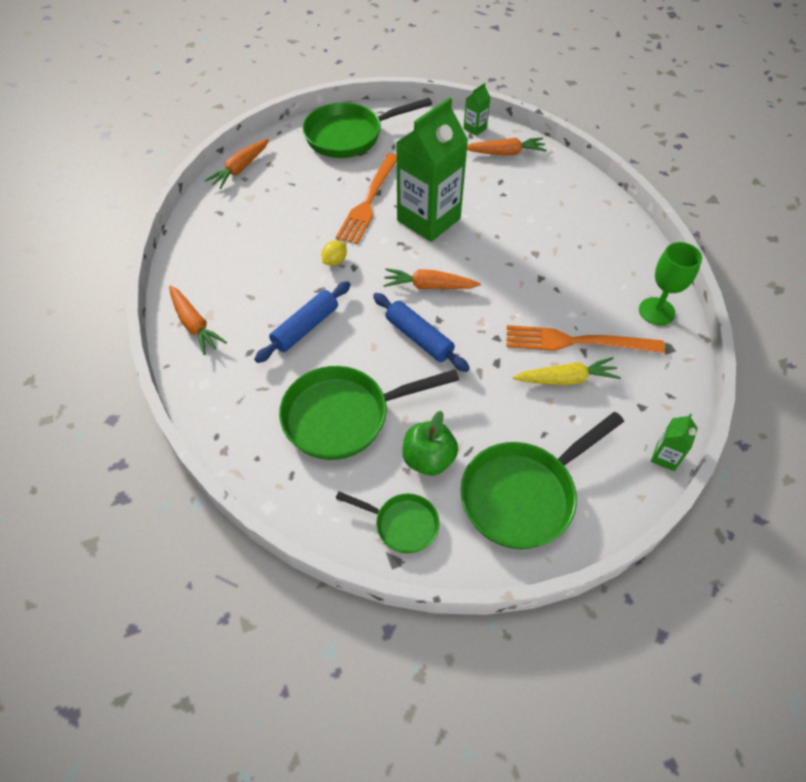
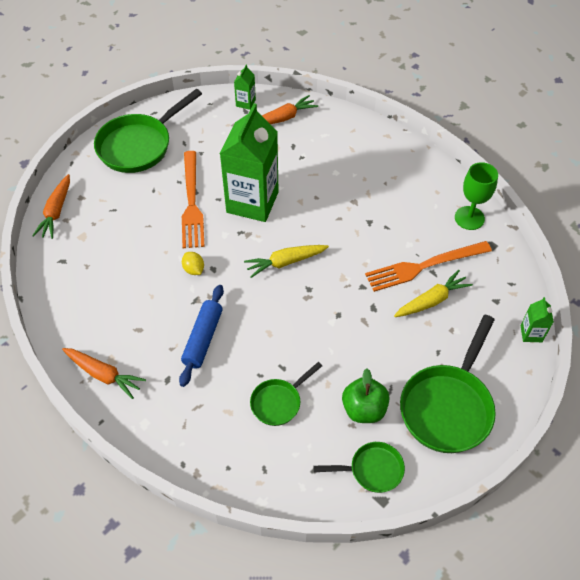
camera: 25 degrees left, 0 degrees up
(335, 261) = (194, 269): yellow lemon -> yellow lemon turned 45 degrees counterclockwise
(344, 416) = (279, 402): green pan -> green pan, size x0.54
(419, 338) = (302, 311): blue rolling pin -> none
(429, 286) = (285, 262): orange carrot -> yellow carrot

